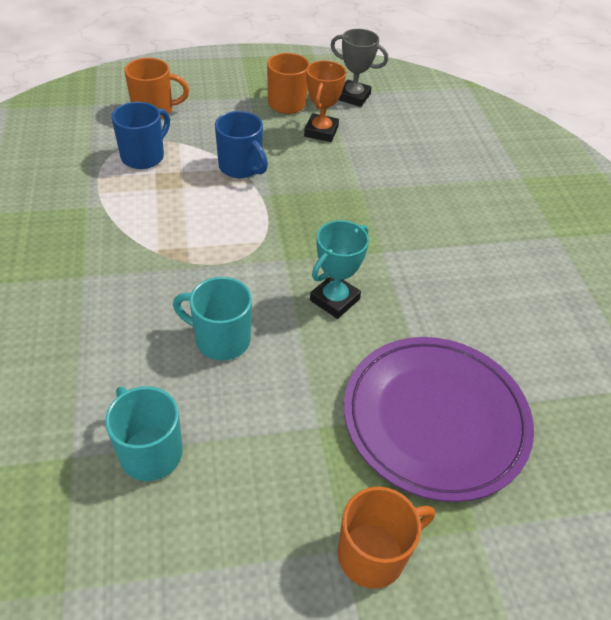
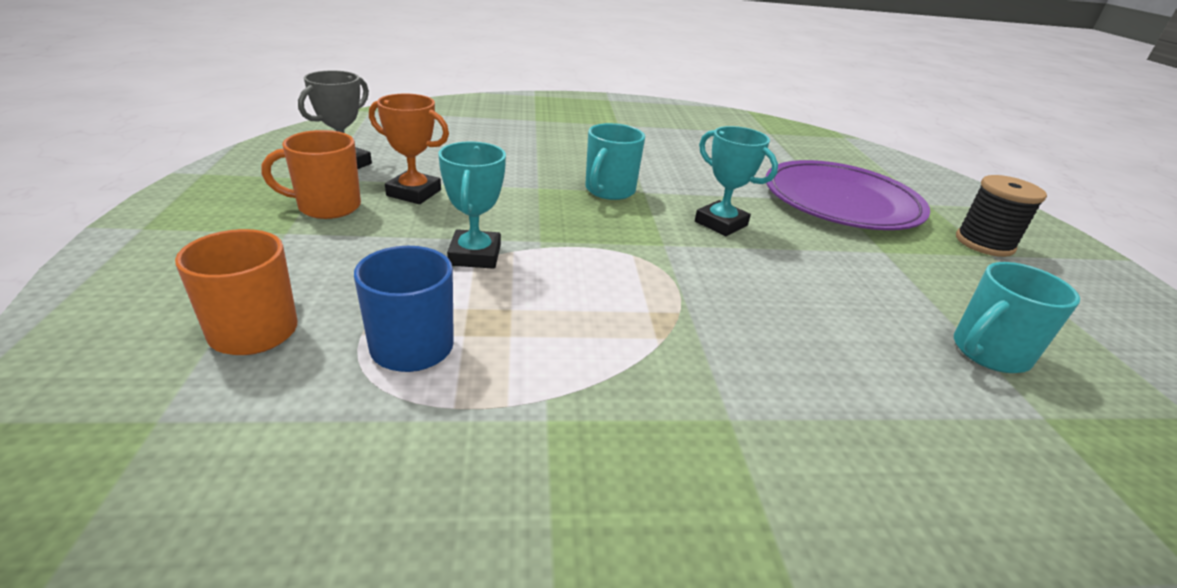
camera: 85 degrees left, 15 degrees down
(221, 339) = (805, 295): turquoise mug -> turquoise mug (609, 191)
(241, 167) = (475, 255): blue mug -> turquoise trophy
(373, 554) = (984, 243): orange mug -> black spool

